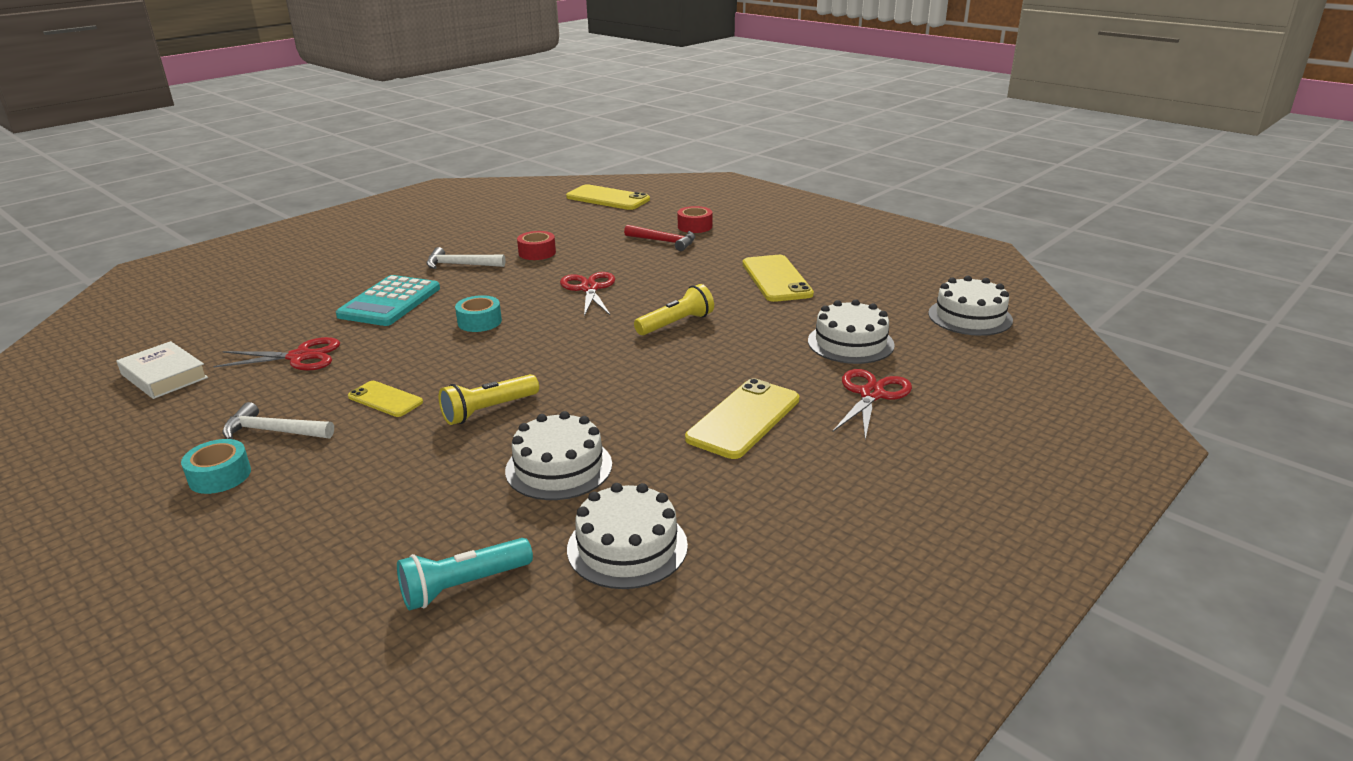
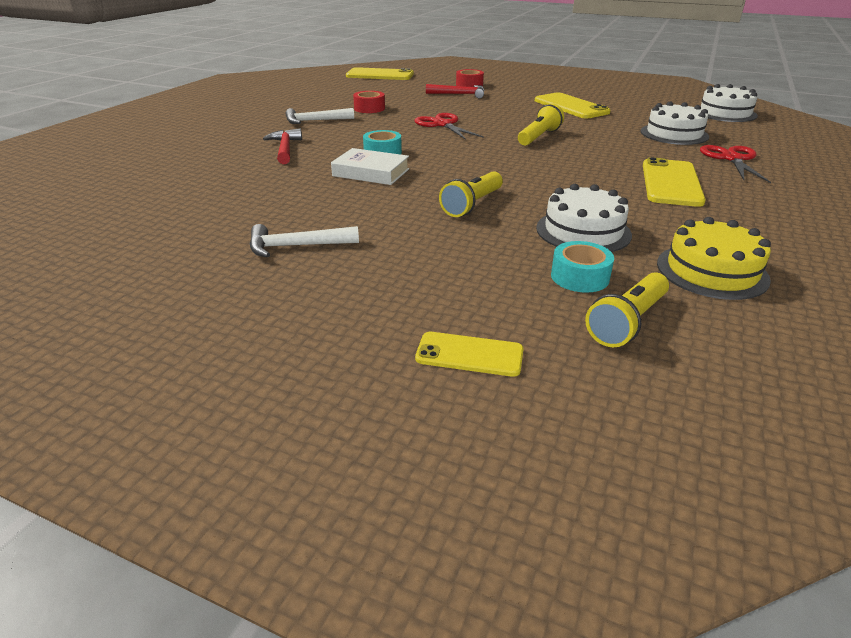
camera: 20 degrees left, 5 degrees up
(164, 376) = (126, 223): white book -> white book (371, 172)
(220, 476) = (287, 286): turquoise tape -> turquoise tape (579, 277)
(300, 357) = (251, 192): red scissors -> none
(385, 399) = (372, 210): yellow phone -> yellow phone (469, 354)
(390, 302) = (285, 149): turquoise calculator -> red hammer
(464, 586) = (627, 322): turquoise flashlight -> yellow flashlight
(627, 547) = (711, 271): white cake -> yellow cake

